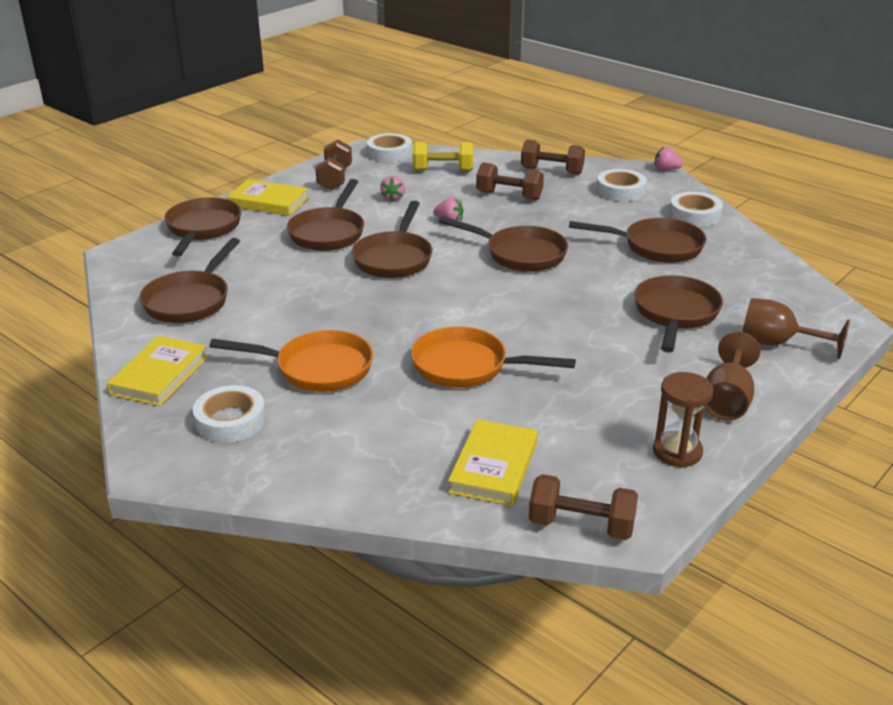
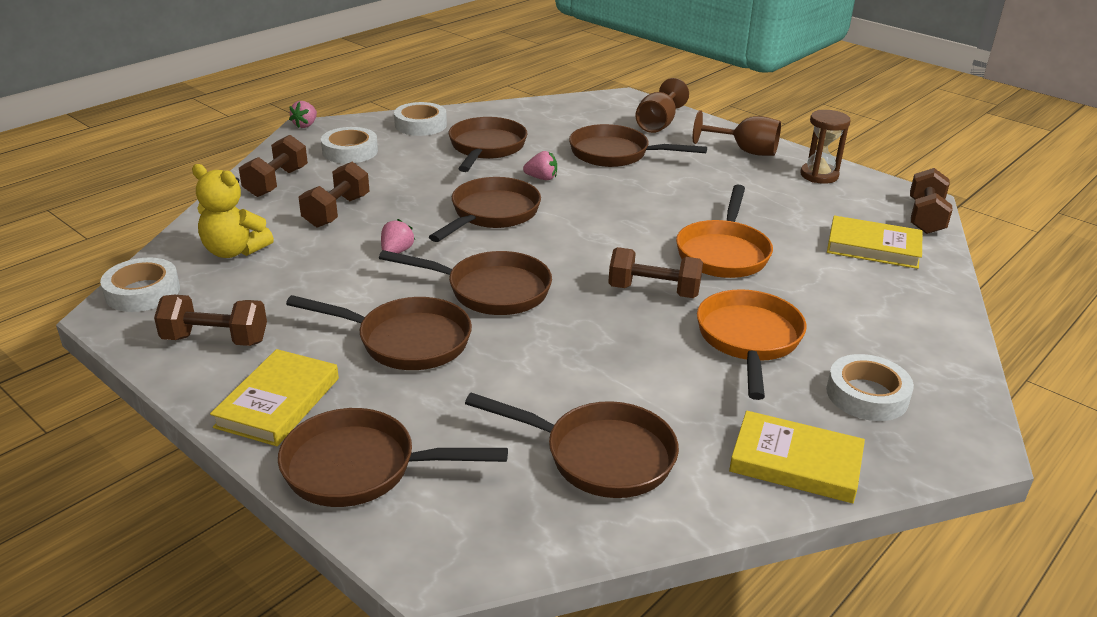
camera: 90 degrees left, 0 degrees up
(393, 198) = (310, 290): pink strawberry -> pink strawberry (541, 178)
(395, 327) = (653, 291): none -> brown dumbbell
(443, 170) = (234, 251): yellow dumbbell -> yellow teddy bear

